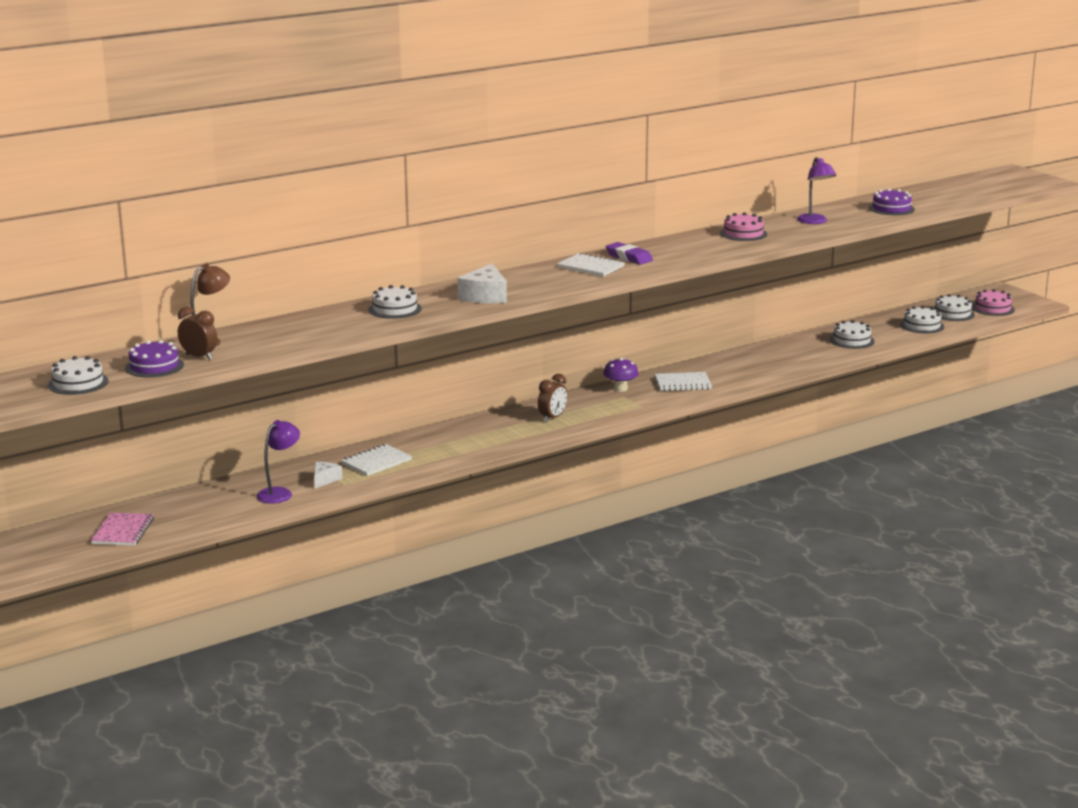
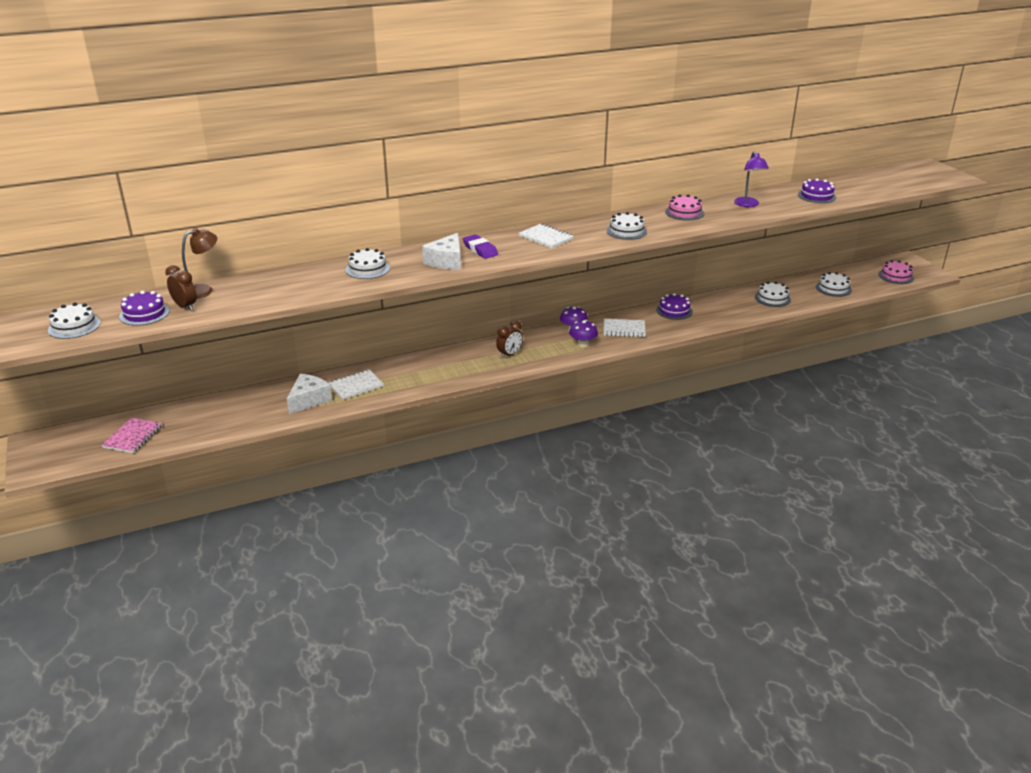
camera: 10 degrees right, 10 degrees up
(279, 493) = (268, 410): purple lamp -> none
(325, 480) = (309, 400): white cheese -> white cheese, size x1.69
(628, 257) = (581, 230): purple eraser -> purple eraser (480, 250)
(638, 401) = (583, 344): none -> purple mushroom
(737, 361) = (674, 311): none -> purple cake
(952, 313) = (861, 278): white cake -> white cake (626, 231)

